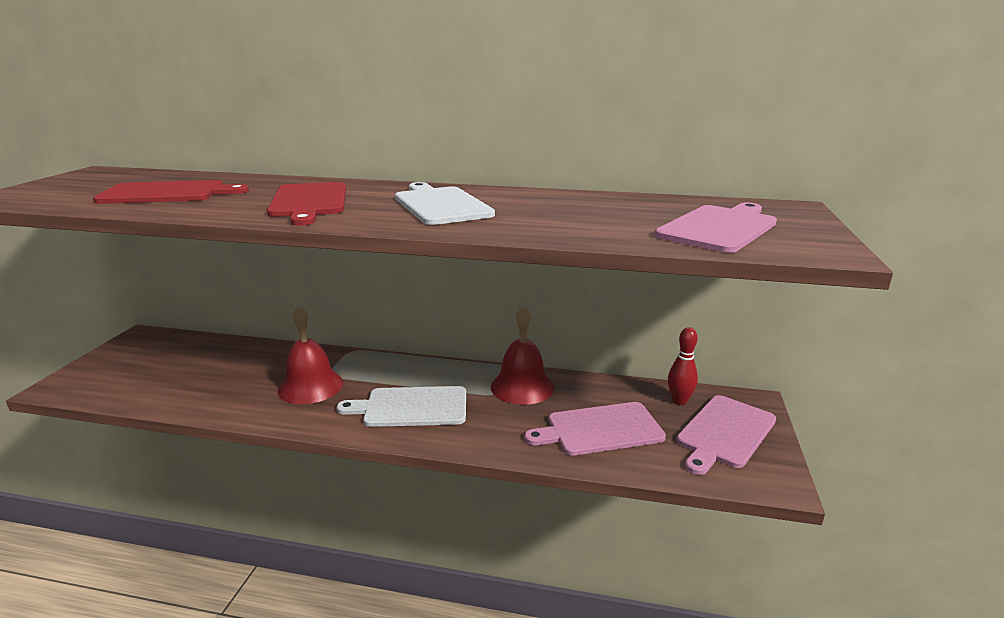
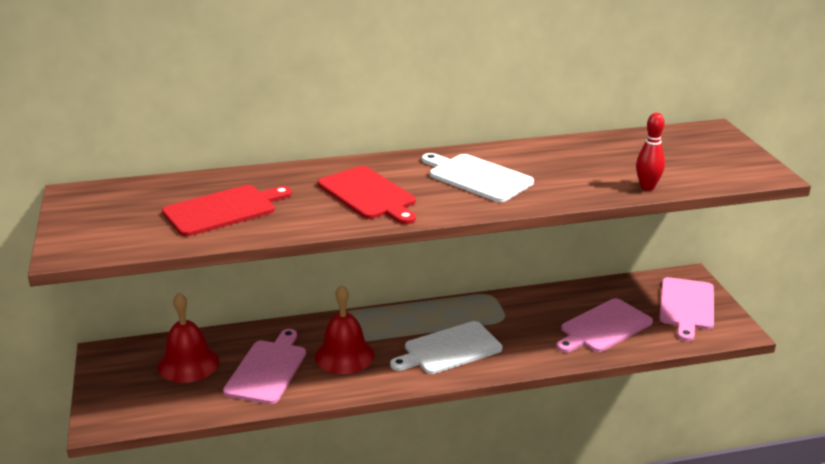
camera: 25 degrees left, 5 degrees up
(522, 387) = (518, 308): red bell -> red bell (188, 364)
(679, 401) = (640, 289): red bowling pin -> red bowling pin (647, 187)
(719, 228) = (690, 163): pink cutting board -> pink cutting board (267, 369)

